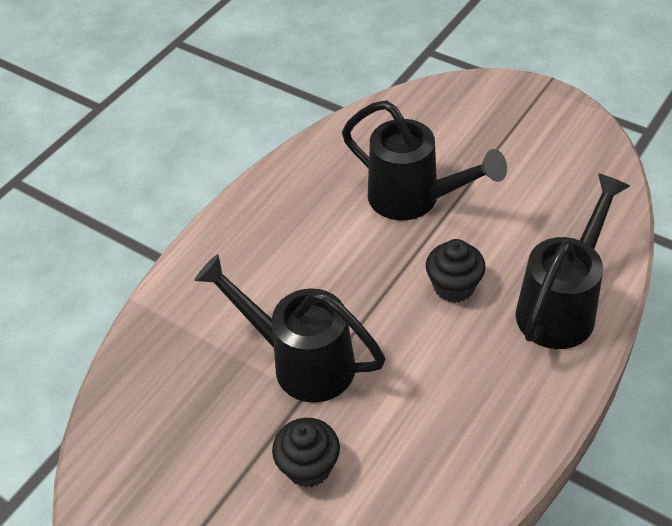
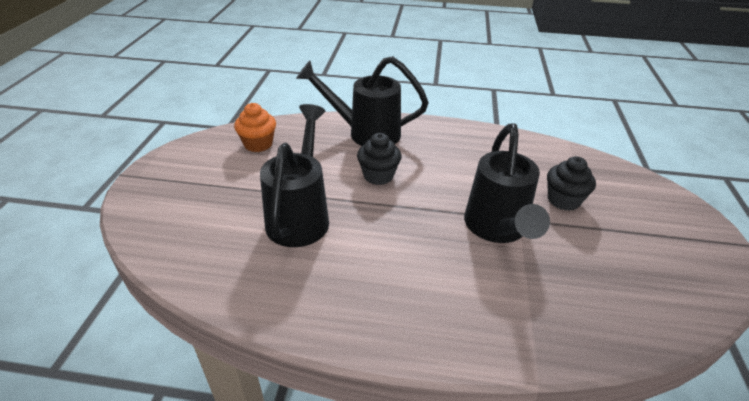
camera: 120 degrees left, 10 degrees down
(573, 189) = (258, 144): none -> orange cupcake

